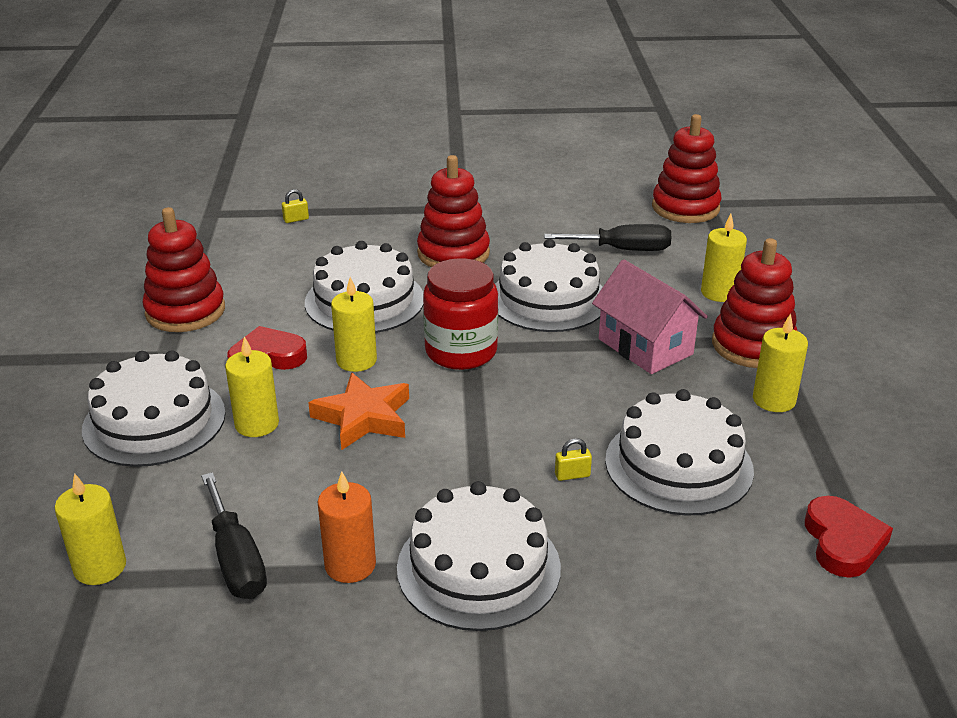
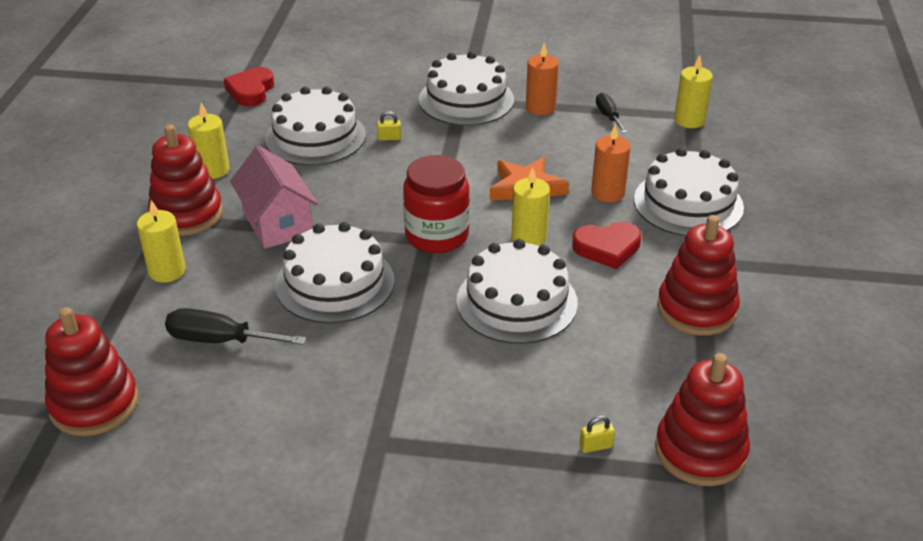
camera: 170 degrees left, 5 degrees up
(236, 560) = (608, 116): black screwdriver -> black screwdriver, size x0.63
(257, 424) = (608, 193): yellow candle -> orange candle
(453, 253) = (410, 358): red stacking toy -> red stacking toy (700, 451)

